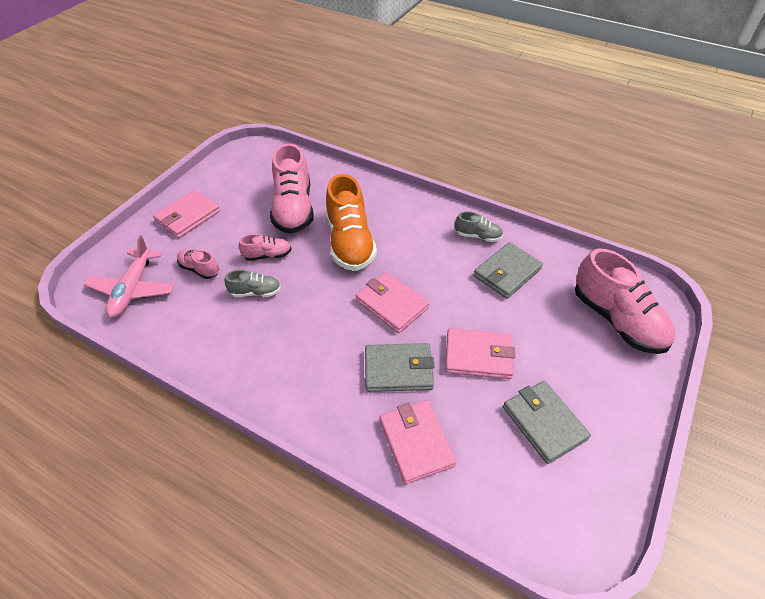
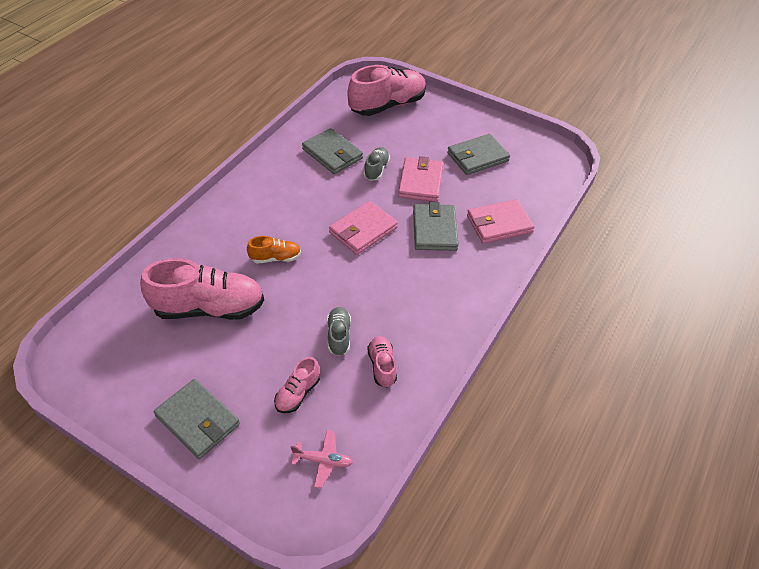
camera: 90 degrees left, 0 degrees up
(133, 289) = (323, 460): pink plane -> pink plane, size x0.56
(188, 216) = (197, 420): pink wallet -> grey wallet
(267, 255) = (284, 329): pink shoe -> pink shoe (382, 366)
(350, 242) = (275, 258): orange shoe -> orange shoe, size x0.49
(478, 236) = (283, 165): grey shoe -> grey shoe (376, 169)

